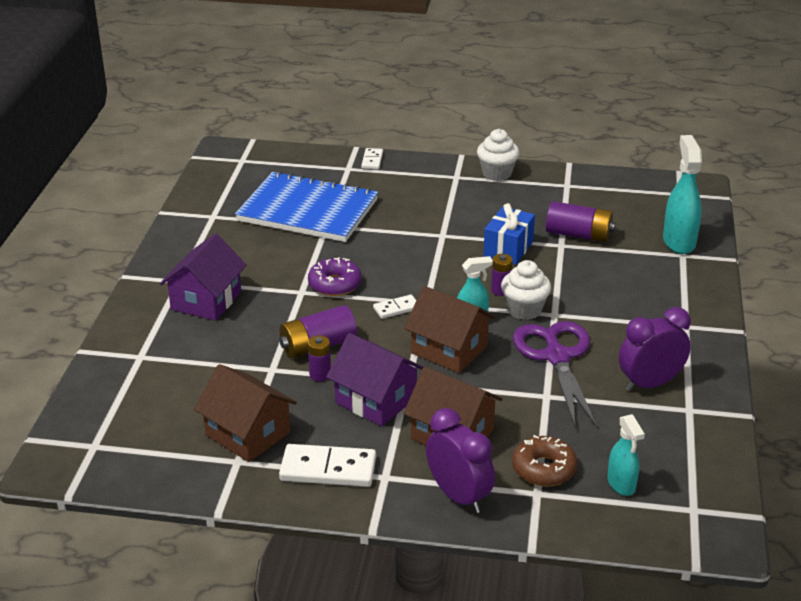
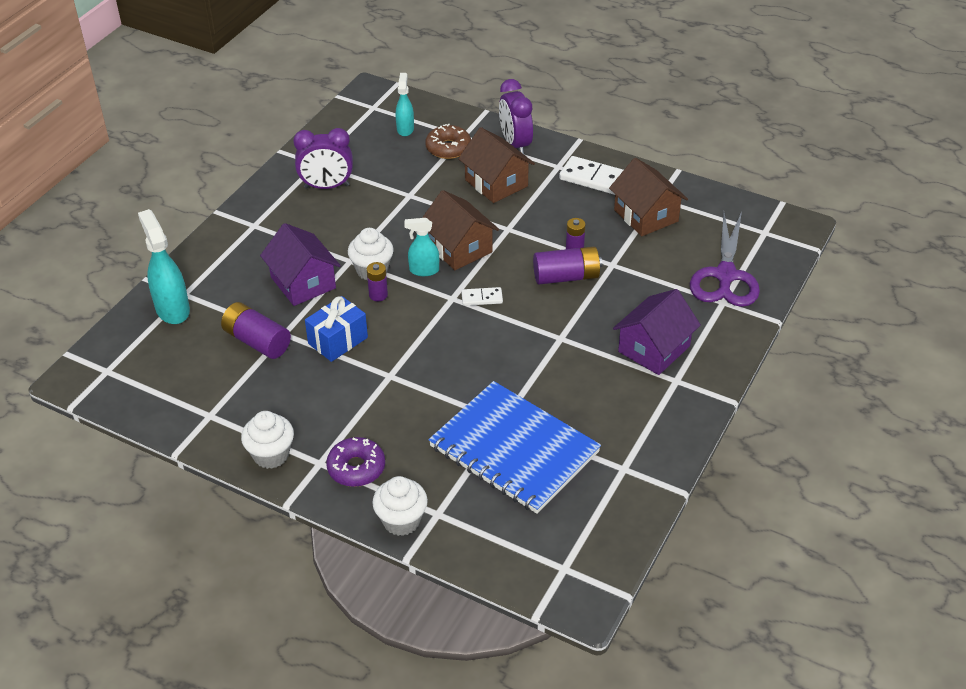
camera: 160 degrees left, 10 degrees up
(335, 284) = (526, 338): purple donut -> purple donut (356, 468)
(372, 160) = (401, 521): white domino -> white cupcake
(376, 400) = (539, 220): purple house -> purple house (303, 282)
(557, 357) = (378, 222): purple scissors -> purple scissors (725, 275)
(678, 242) = (172, 309): turquoise spray bottle -> turquoise spray bottle turned 135 degrees clockwise

